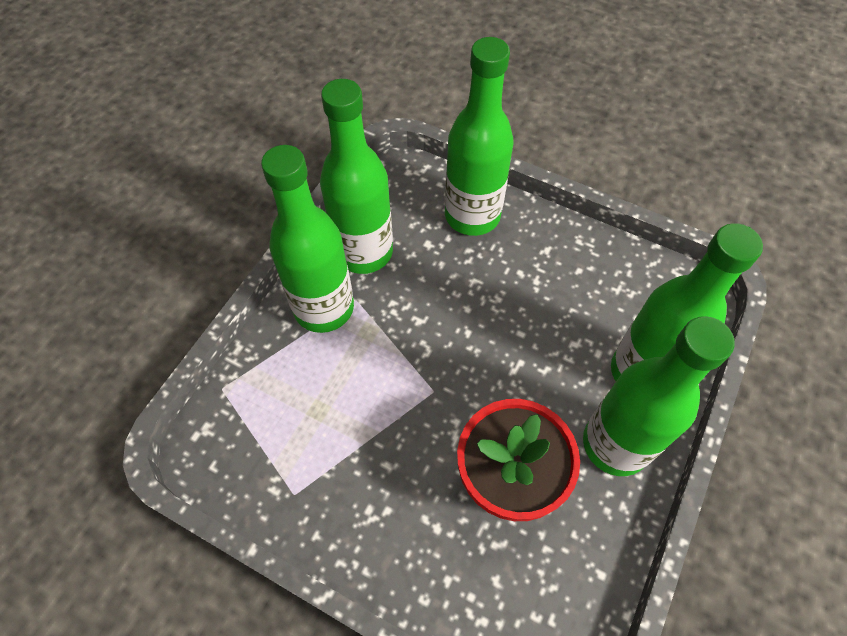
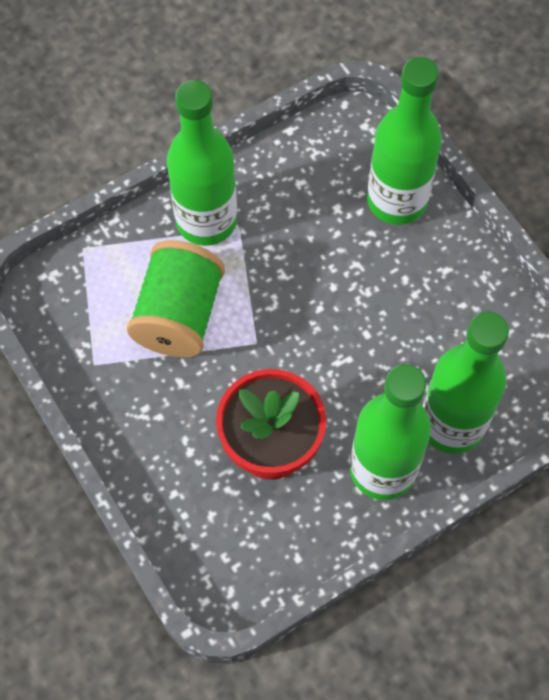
camera: 30 degrees right, 5 degrees up
(348, 403) = (179, 315): none -> green spool
(364, 252) = (273, 186): green bottle -> none

